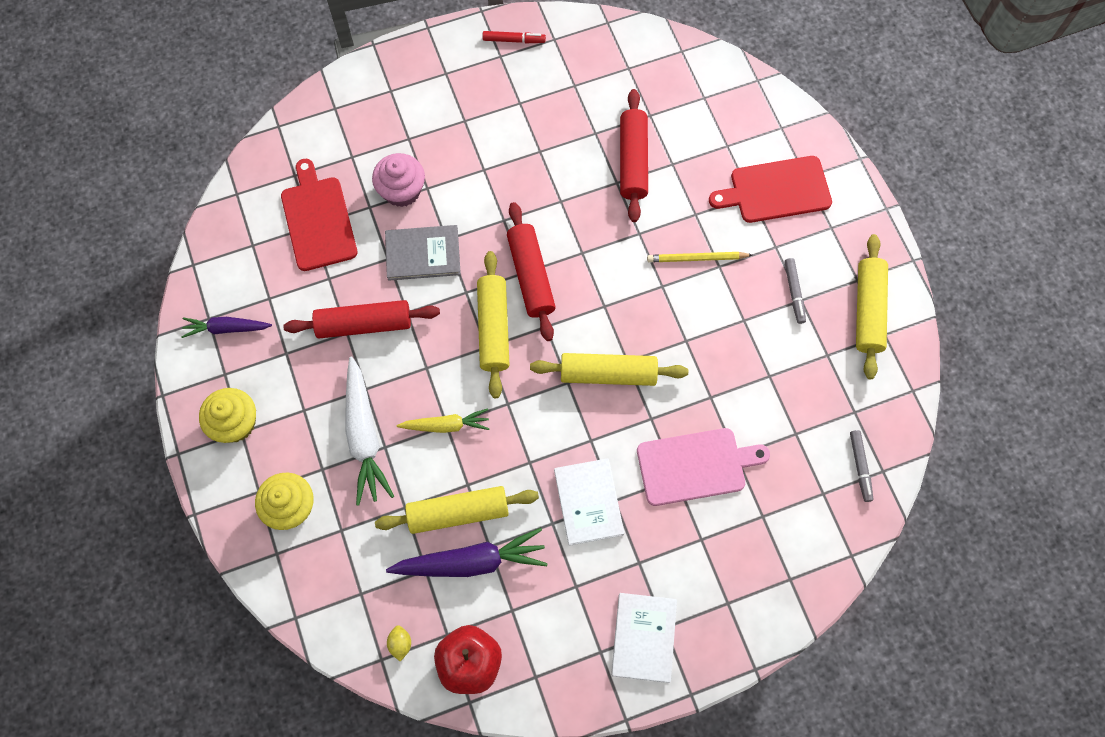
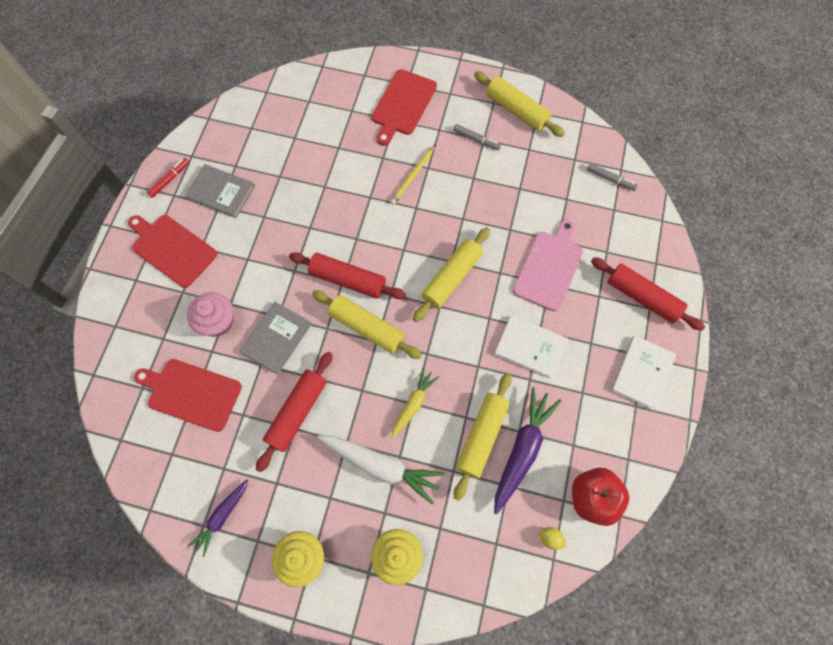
camera: 55 degrees left, 0 degrees up
(444, 97) = (172, 249): none -> red cutting board
(536, 94) = (221, 192): none -> grey book
(633, 161) = (317, 167): red rolling pin -> red rolling pin (642, 297)
(643, 637) = (642, 373): white book -> white book turned 75 degrees clockwise

